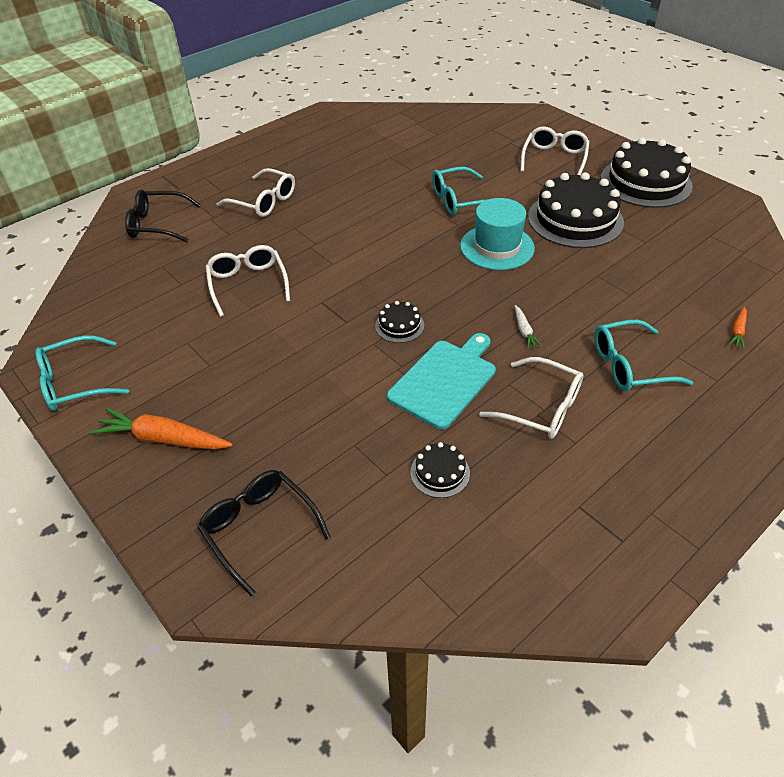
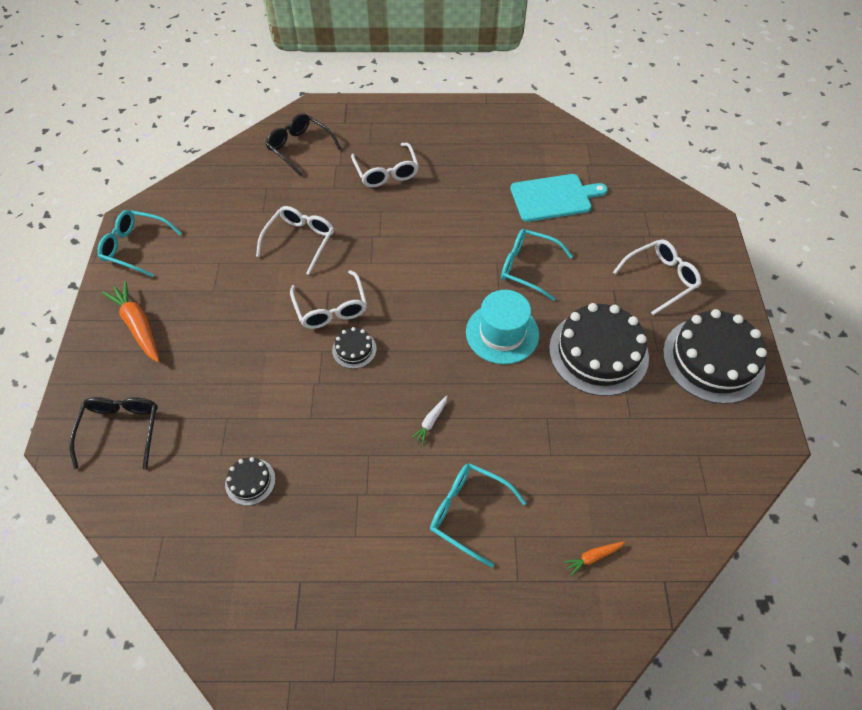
camera: 40 degrees right, 10 degrees up
(445, 380) = (331, 417): turquoise cutting board -> turquoise cutting board (554, 198)
(541, 407) = (366, 491): white glasses -> white glasses (331, 308)

